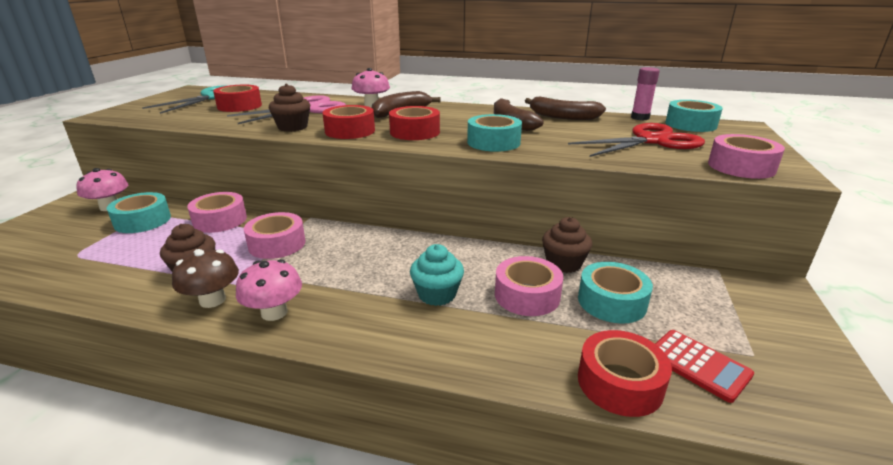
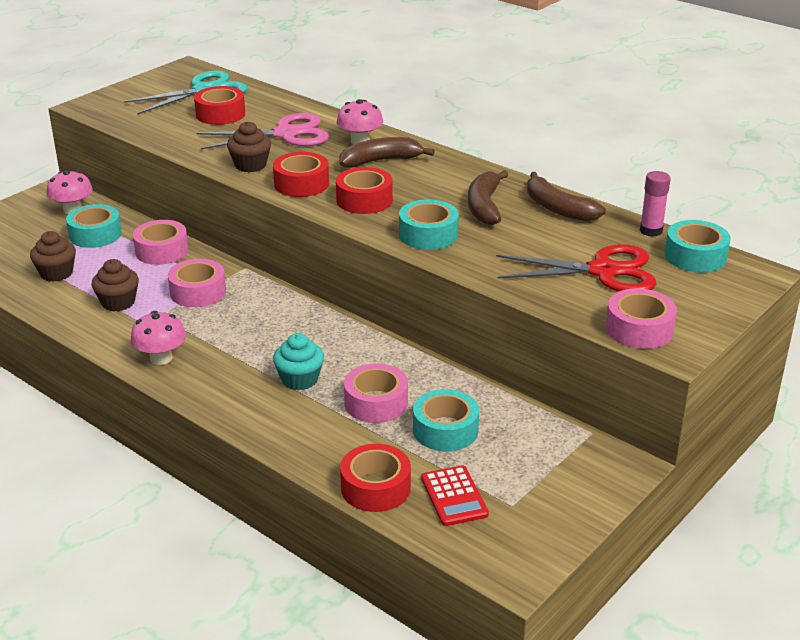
camera: 25 degrees right, 5 degrees up
(212, 300) = (121, 334): brown mushroom -> none
(564, 263) = (443, 383): brown cupcake -> brown cupcake (56, 273)

